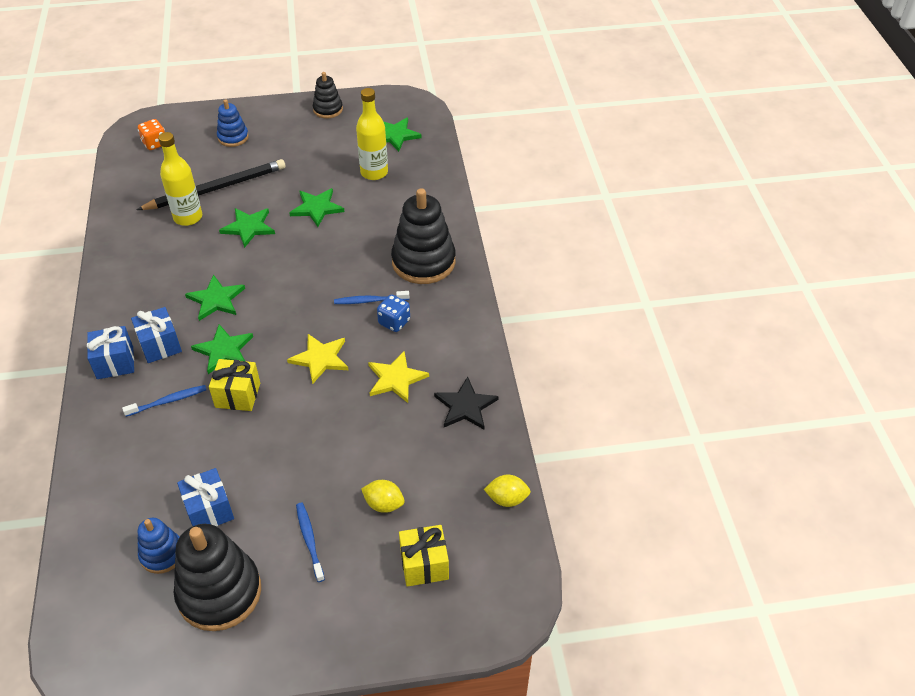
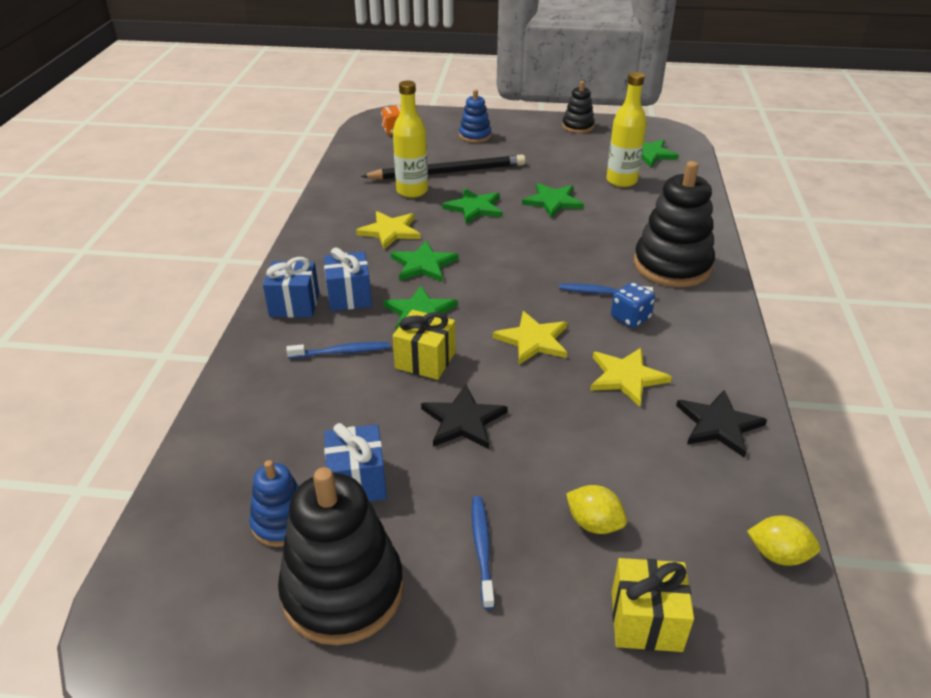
camera: 15 degrees right, 10 degrees down
(179, 268) = (390, 231): none -> yellow star
(278, 443) = (463, 420): none -> black star

